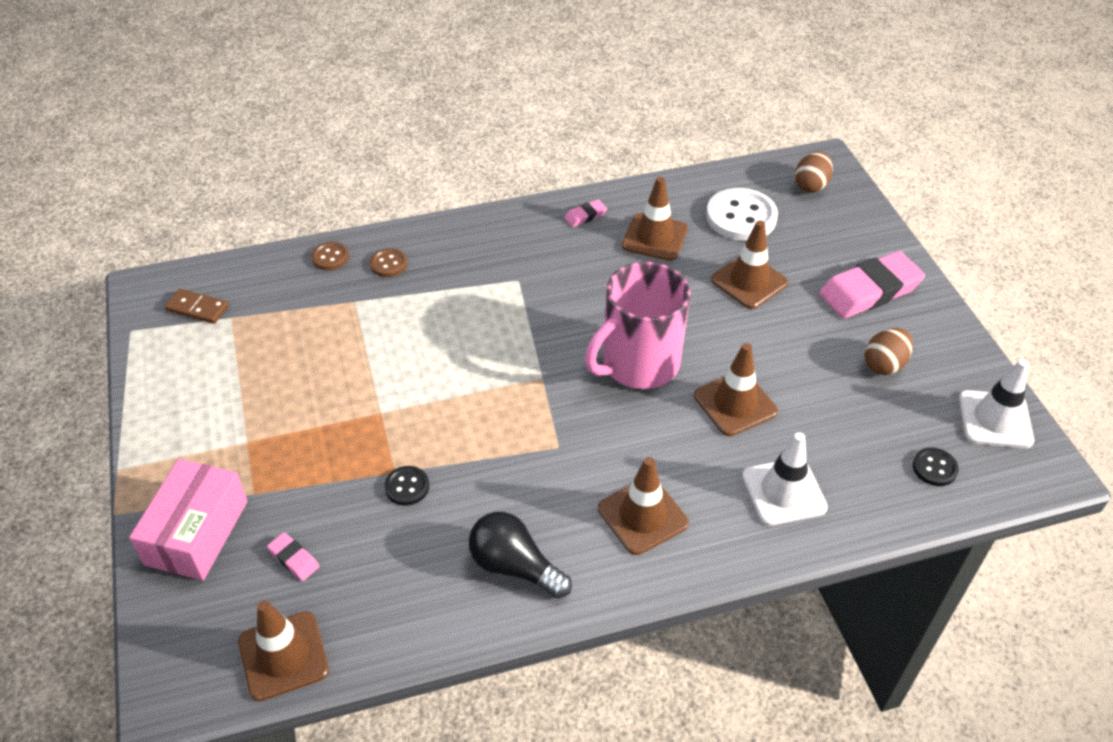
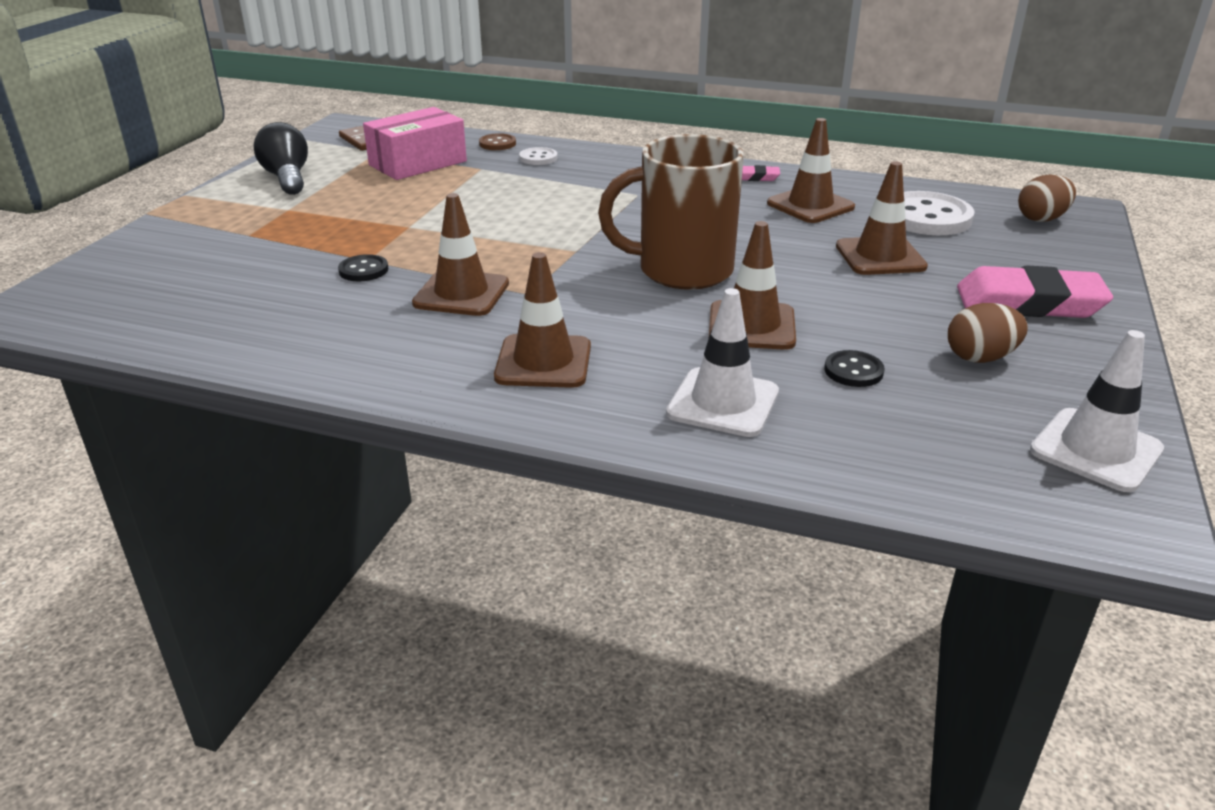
camera: 35 degrees right, 15 degrees down
(196, 532) = (179, 239): pink box -> pink box (418, 163)
(283, 656) = (122, 322): brown traffic cone -> brown traffic cone (461, 294)
(294, 558) = (218, 276): pink eraser -> none
(388, 264) = (538, 158): brown button -> white button
(514, 566) = (376, 346): black light bulb -> black light bulb (287, 178)
(638, 364) = (682, 271): pink mug -> brown mug
(934, 468) = (950, 456): black button -> black button (853, 371)

